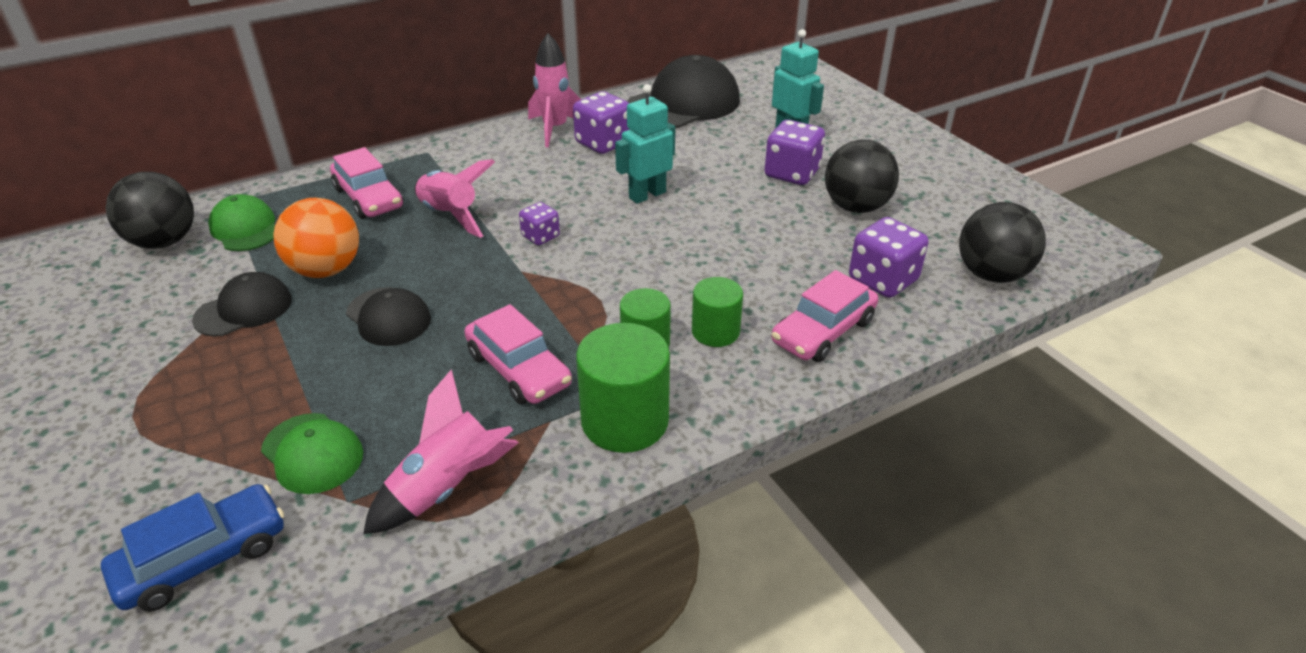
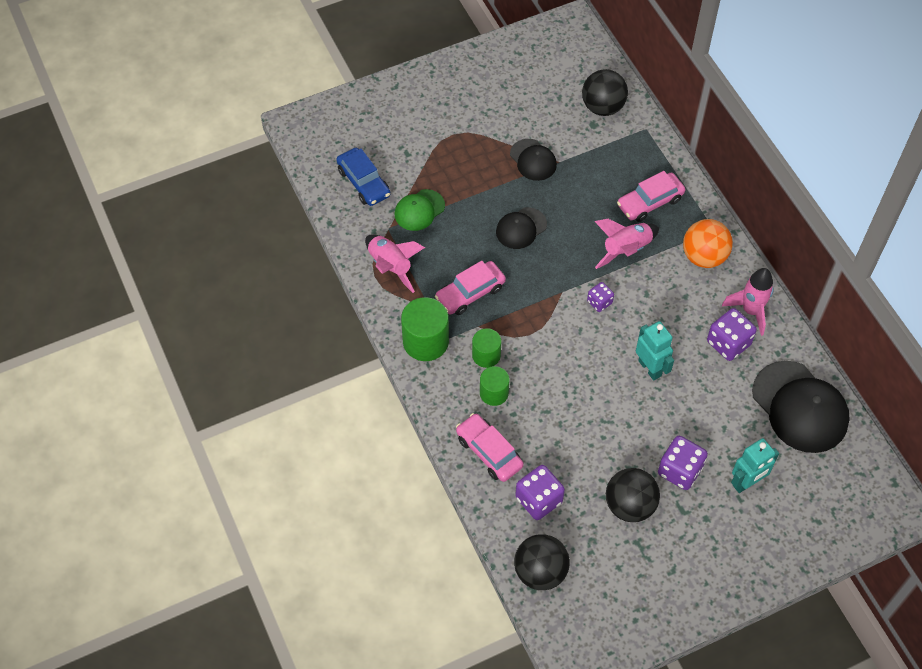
camera: 95 degrees right, 20 degrees up
(245, 228) = (615, 143): green cap -> none
(326, 270) = (569, 192): orange ball -> orange ball (704, 256)

